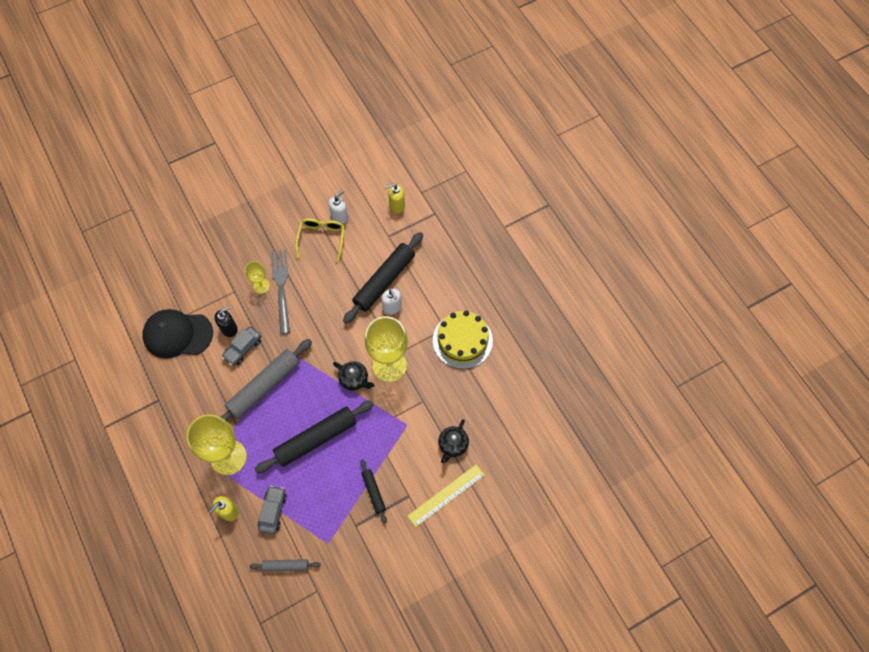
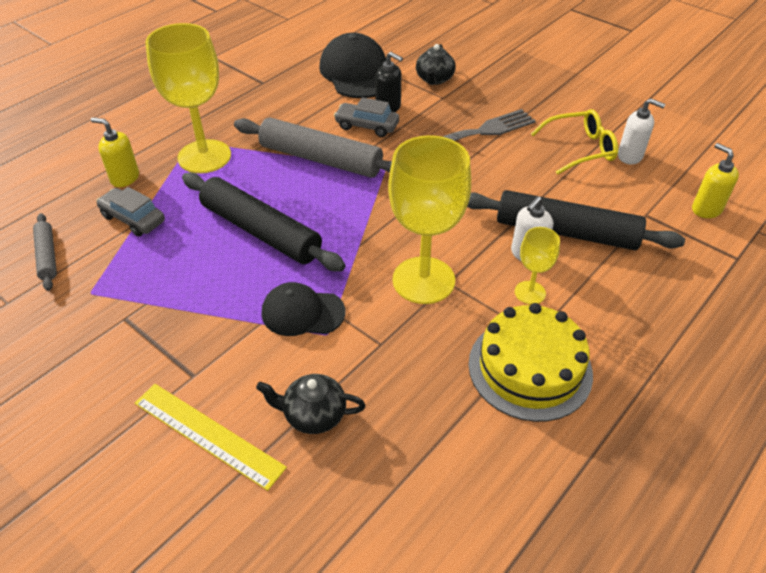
camera: 70 degrees right, 20 degrees down
(261, 286) = (466, 116): yellow goblet -> yellow goblet (530, 292)
(273, 511) = (133, 219): grey car -> grey car turned 135 degrees counterclockwise
(354, 379) = (377, 246): black teapot -> black teapot (434, 79)
(373, 492) = (189, 324): black rolling pin -> none
(388, 432) = (302, 312): none -> black cap

